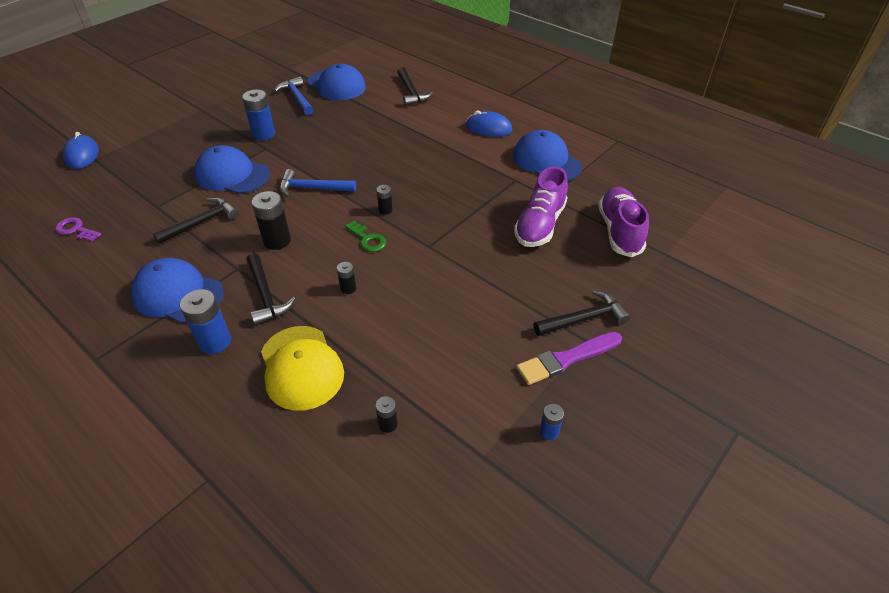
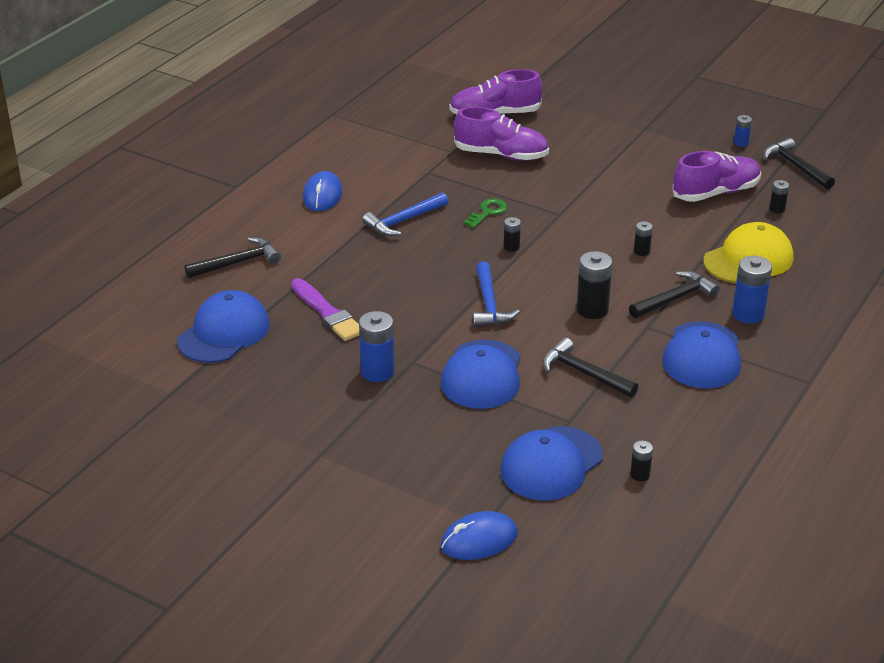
camera: 100 degrees left, 10 degrees down
(76, 230) = (640, 474): purple key -> black battery
(297, 98) = (269, 363): blue hammer -> blue hammer (404, 221)
(367, 239) = (565, 251): green key -> green key (488, 212)
(437, 373) = (715, 193): none -> purple shoe
(546, 161) = (385, 155): blue cap -> blue cap (551, 464)
(567, 359) = (668, 137): purple brush -> purple brush (327, 312)
(584, 319) = (619, 131): black hammer -> black hammer (796, 166)

